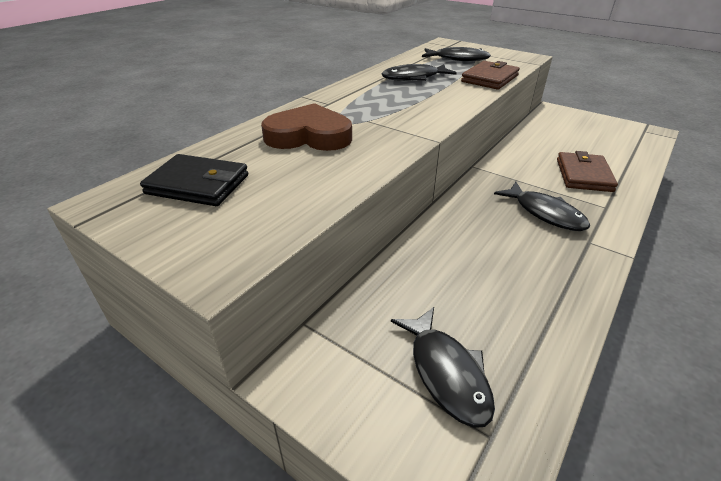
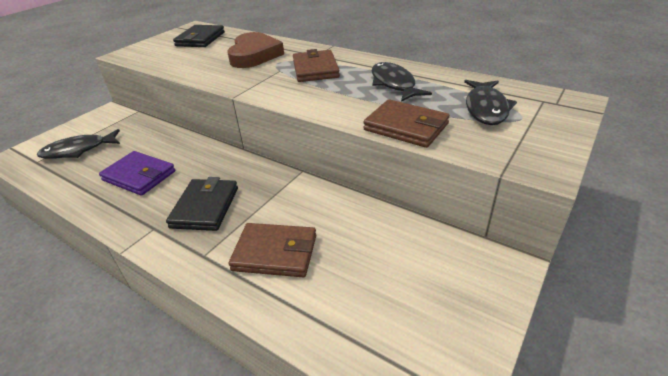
camera: 90 degrees right, 0 degrees up
(371, 104) = (315, 69): none -> brown wallet
(505, 273) = (139, 176): none -> purple wallet
(545, 213) = (205, 207): black fish -> black wallet

